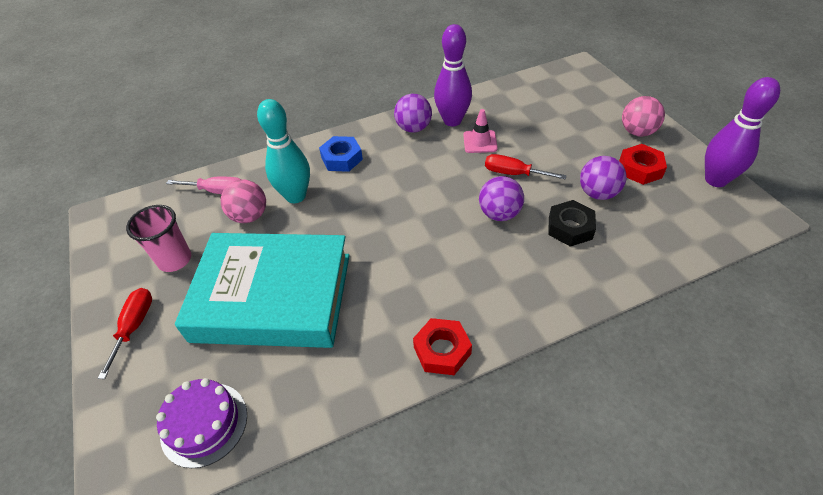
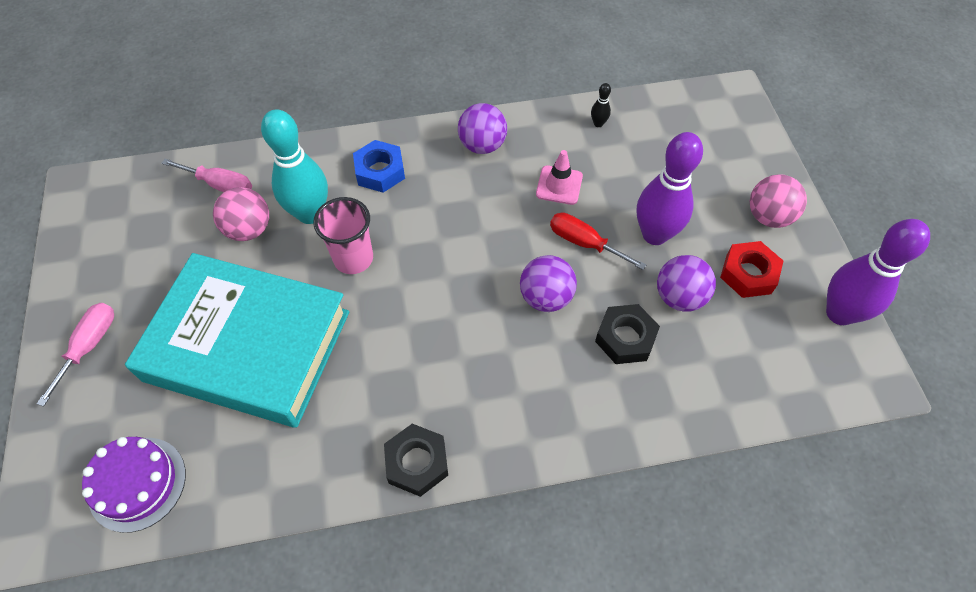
camera: 10 degrees right, 10 degrees up
(134, 326) = (89, 346): red screwdriver -> pink screwdriver
(175, 260) = (151, 269): pink cup -> pink cup (353, 258)
(442, 350) = (417, 463): red nut -> black nut
(452, 121) = (535, 144): purple bowling pin -> purple bowling pin (655, 234)
(492, 100) = (598, 123): none -> black bowling pin

